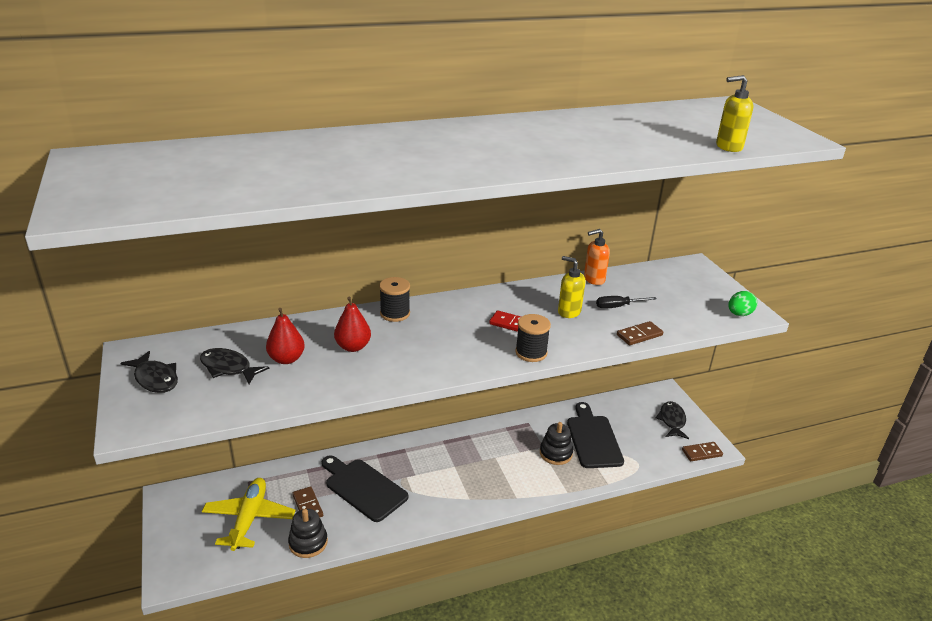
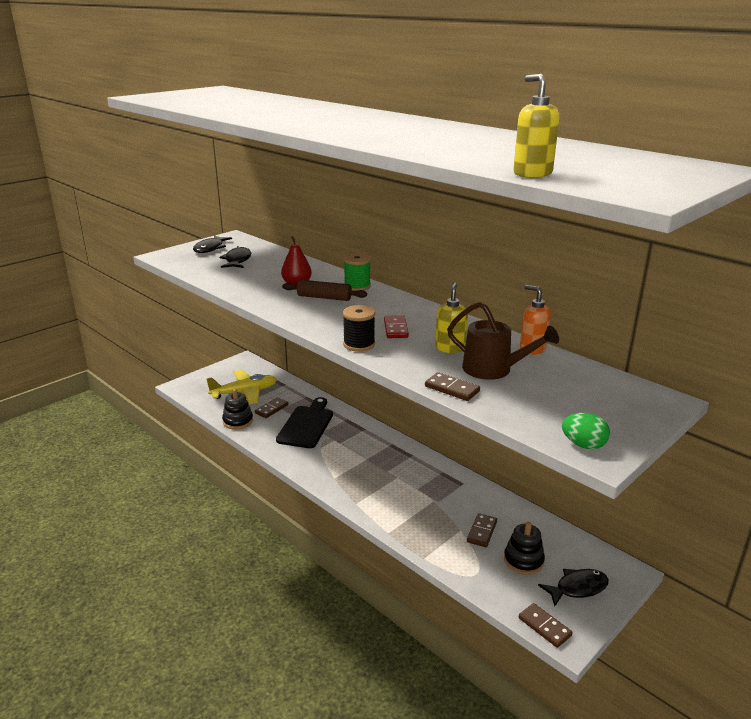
camera: 65 degrees right, 5 degrees down
(286, 359) = (262, 271): red pear -> none
(395, 313) = (357, 286): black spool -> green spool
(405, 340) = (324, 297): none -> brown rolling pin
(555, 453) = (435, 512): black stacking toy -> black stacking toy (523, 560)
(593, 439) = (482, 532): black cutting board -> brown domino
(618, 306) = (494, 370): black screwdriver -> brown watering can

